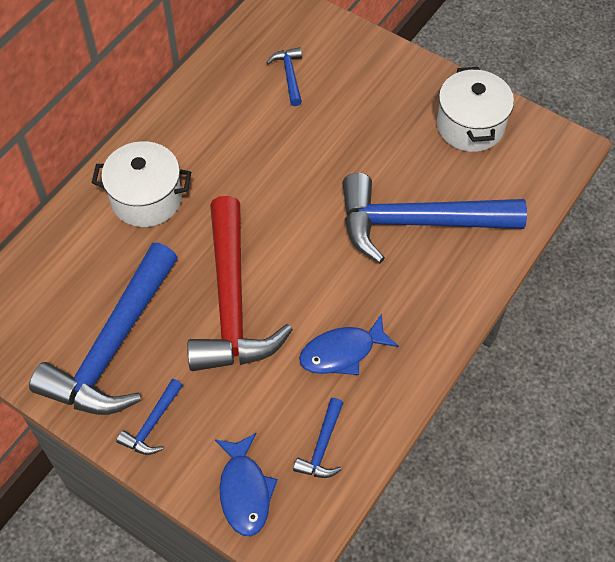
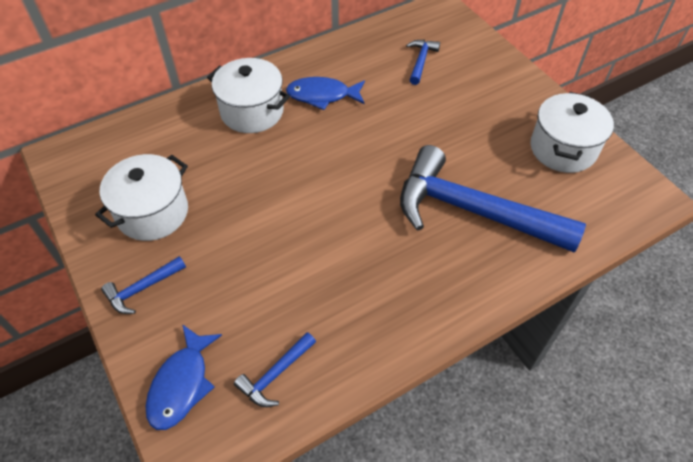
camera: 25 degrees right, 5 degrees down
(113, 347) = (152, 213): blue hammer -> white pot
(231, 303) = (270, 215): red hammer -> none
(342, 352) = (342, 296): blue fish -> blue fish (322, 95)

